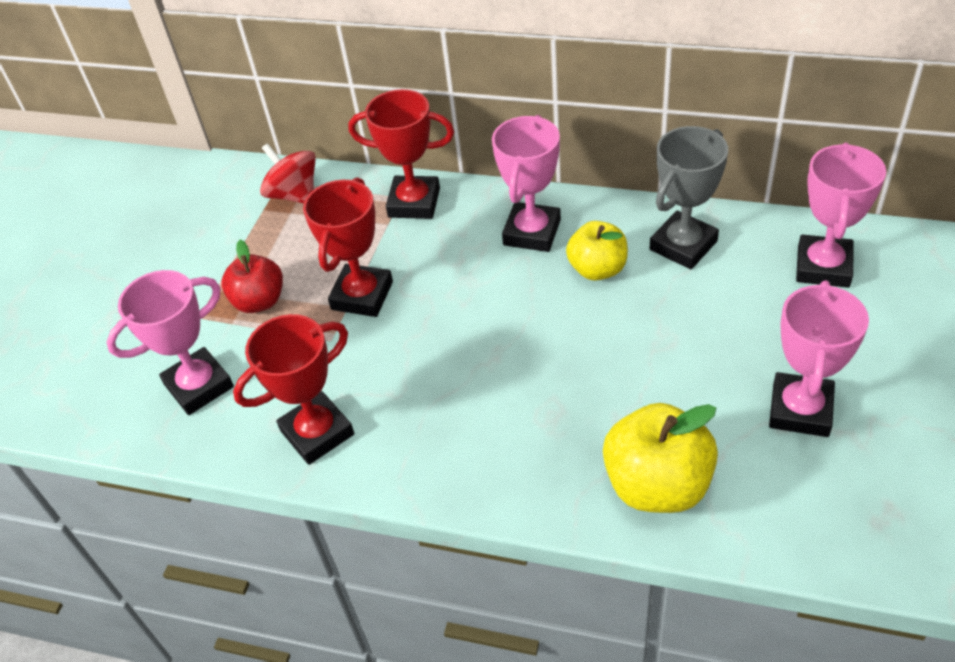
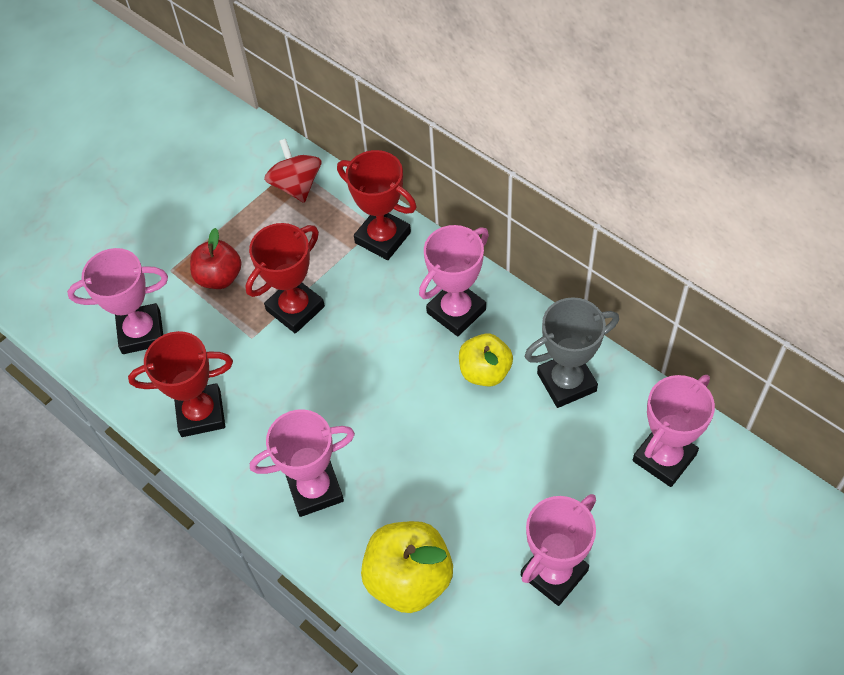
camera: 25 degrees right, 10 degrees up
(495, 447) = (315, 489): none -> pink trophy

